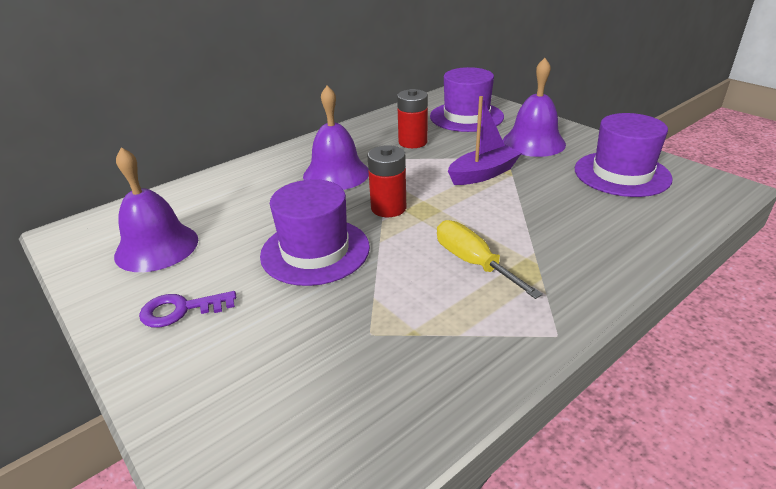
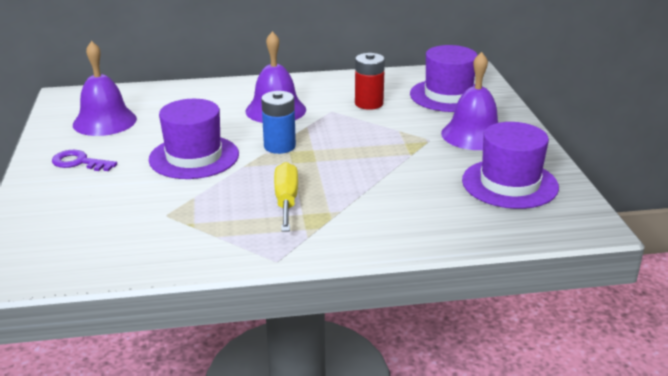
camera: 30 degrees right, 5 degrees down
(388, 208) = (279, 146): red battery -> blue battery
(483, 174) = (388, 146): purple boat -> none

